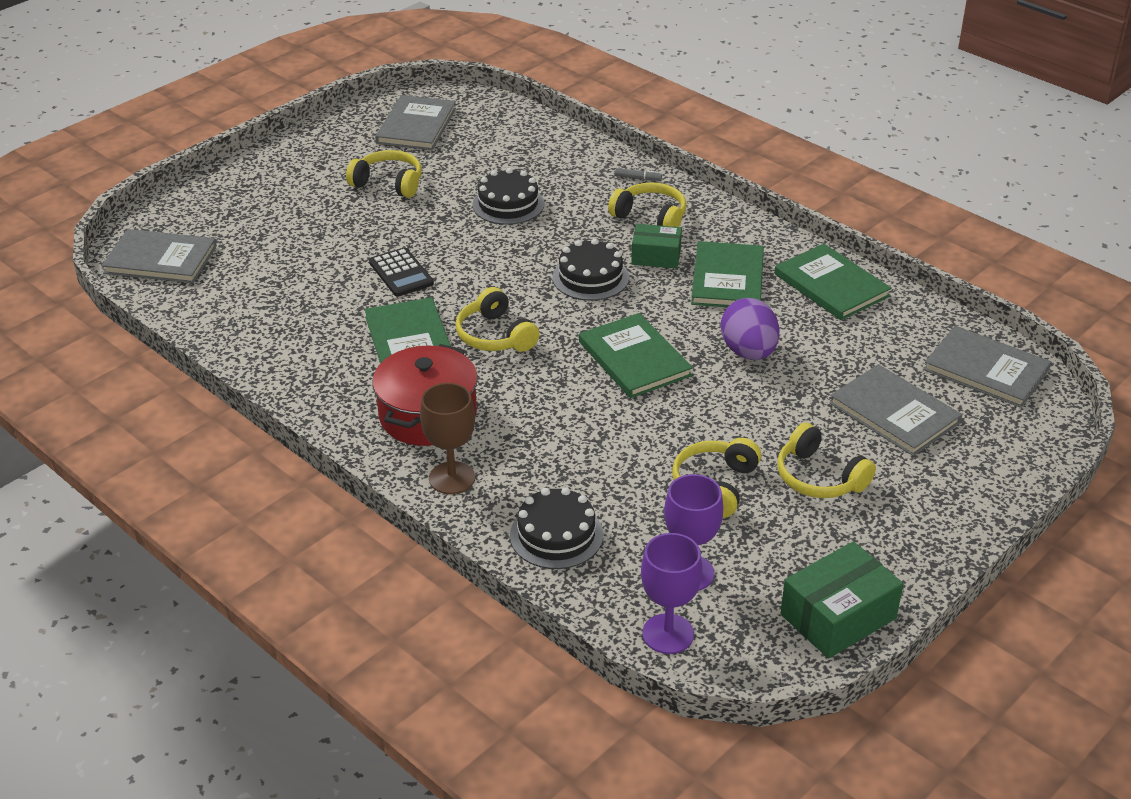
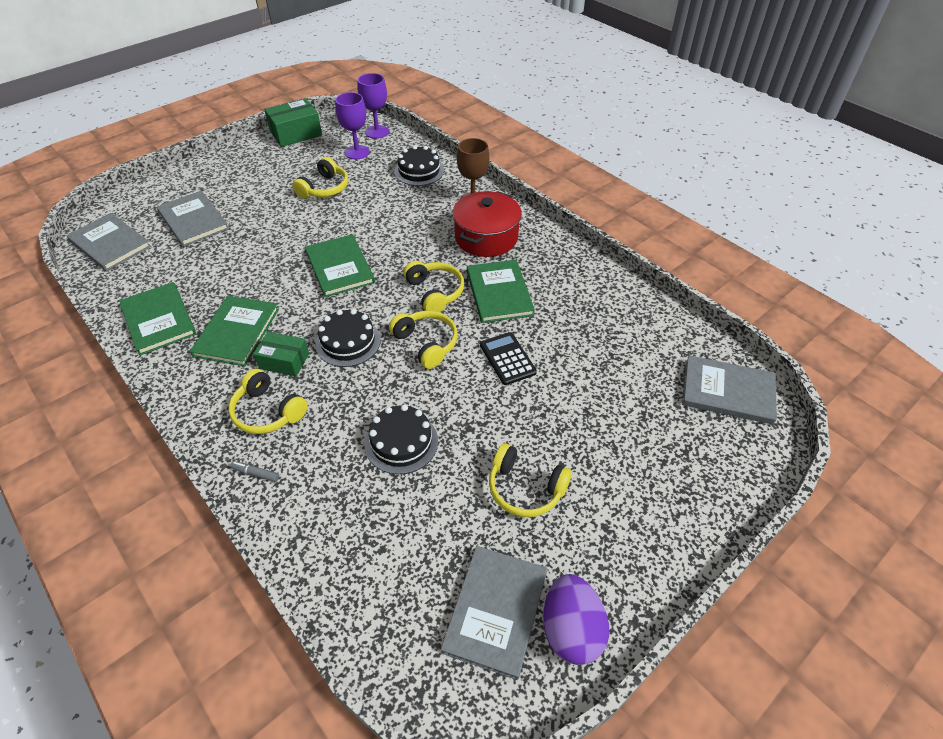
camera: 175 degrees left, 10 degrees up
(748, 352) = (258, 267): purple egg -> purple egg (571, 630)
(819, 477) = (264, 189): yellow headphones -> yellow headphones (426, 343)

